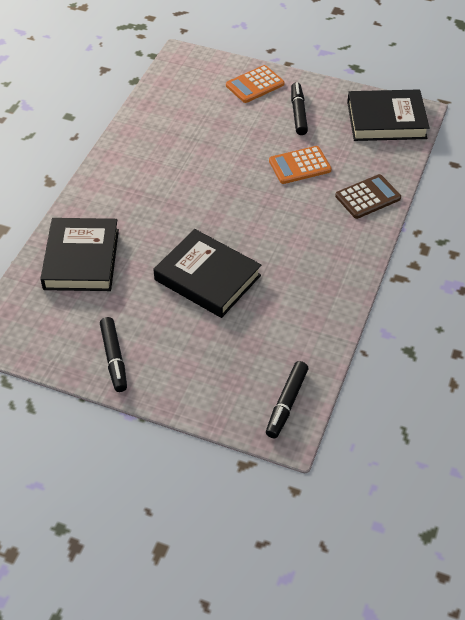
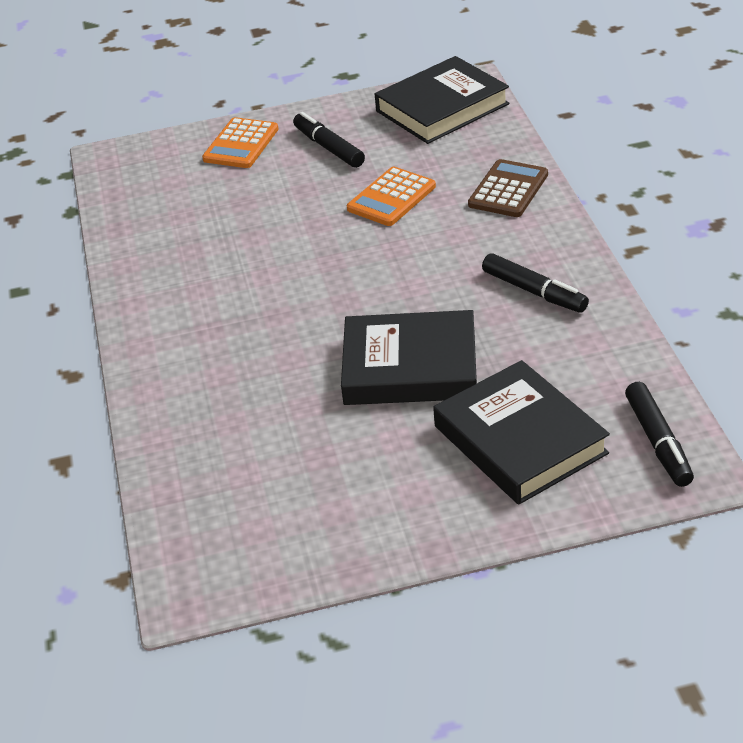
camera: 30 degrees left, 10 degrees down
(81, 259) = (218, 435): black book -> black book (520, 440)
(114, 358) = (389, 519): black marker -> black marker (534, 292)

